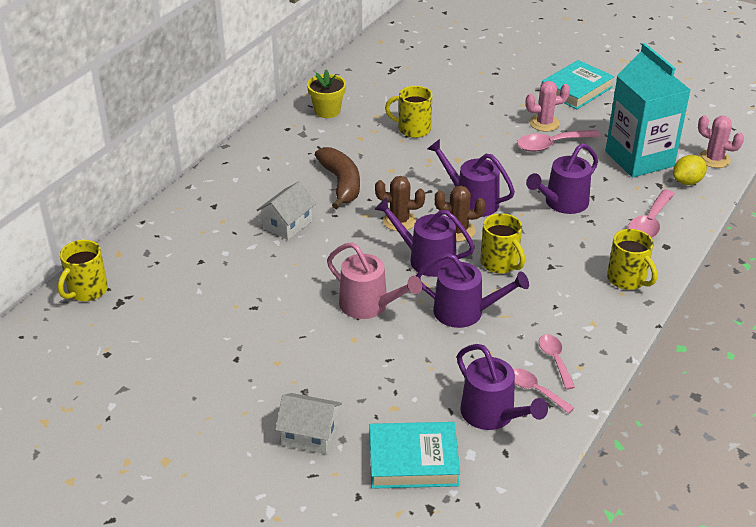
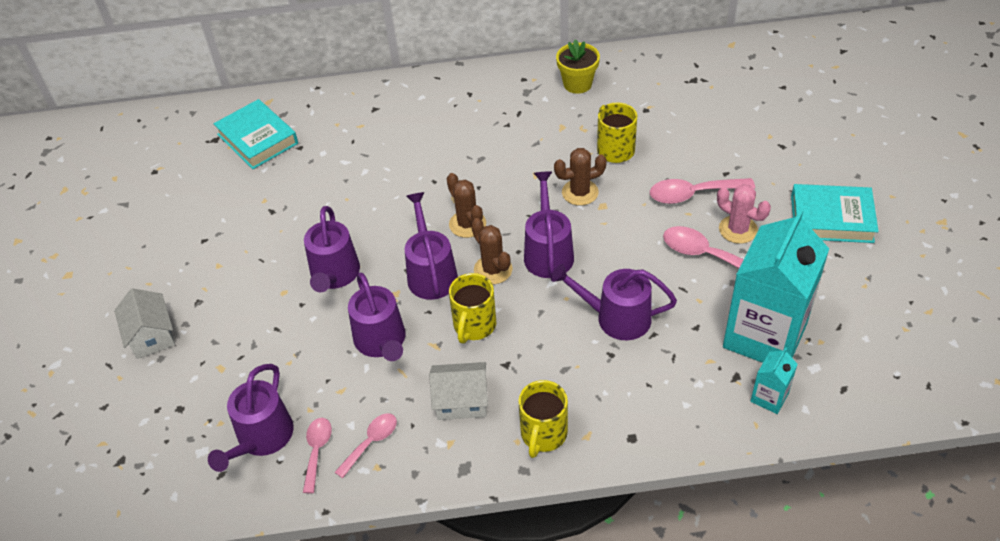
camera: 55 degrees right, 10 degrees up
(87, 291) = (212, 116): yellow mug -> none
(287, 224) = (393, 162): white house -> white house (461, 401)
(341, 183) = (481, 157): brown banana -> none
(369, 305) = (334, 275): pink watering can -> purple watering can
(413, 460) = (167, 417): turquoise book -> turquoise book (257, 139)
(433, 162) = (580, 192): none -> brown cactus
(649, 223) = (656, 404): pink spoon -> pink spoon (692, 194)
(687, 182) = (769, 397): yellow lemon -> turquoise carton
(714, 159) = (842, 399): pink cactus -> none

